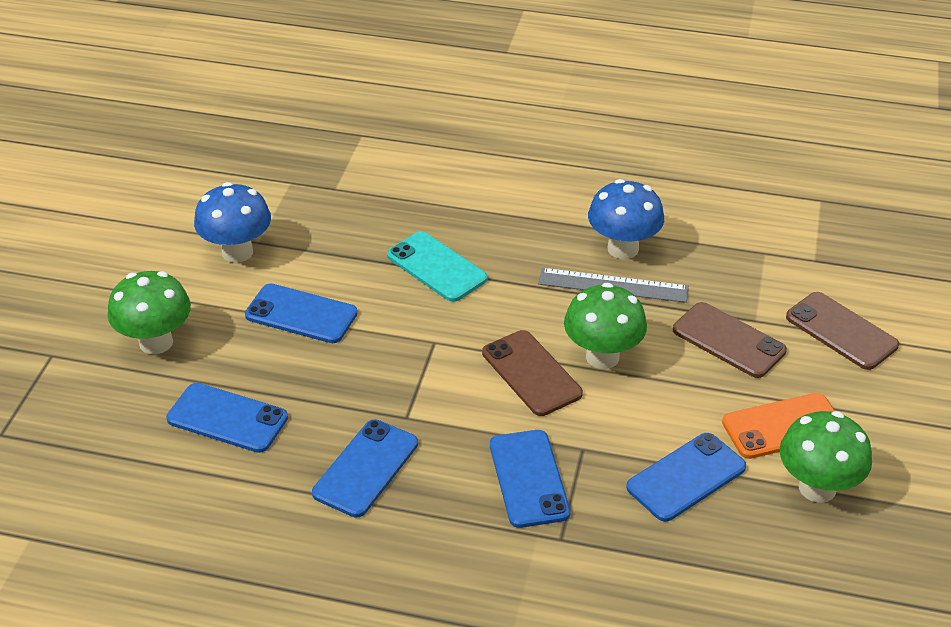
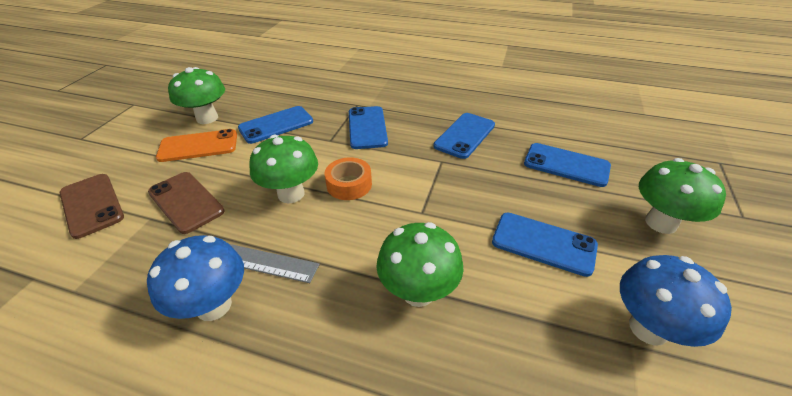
camera: 175 degrees left, 0 degrees up
(436, 267) = (418, 292): turquoise phone -> green mushroom
(531, 373) = (349, 184): brown phone -> orange tape

